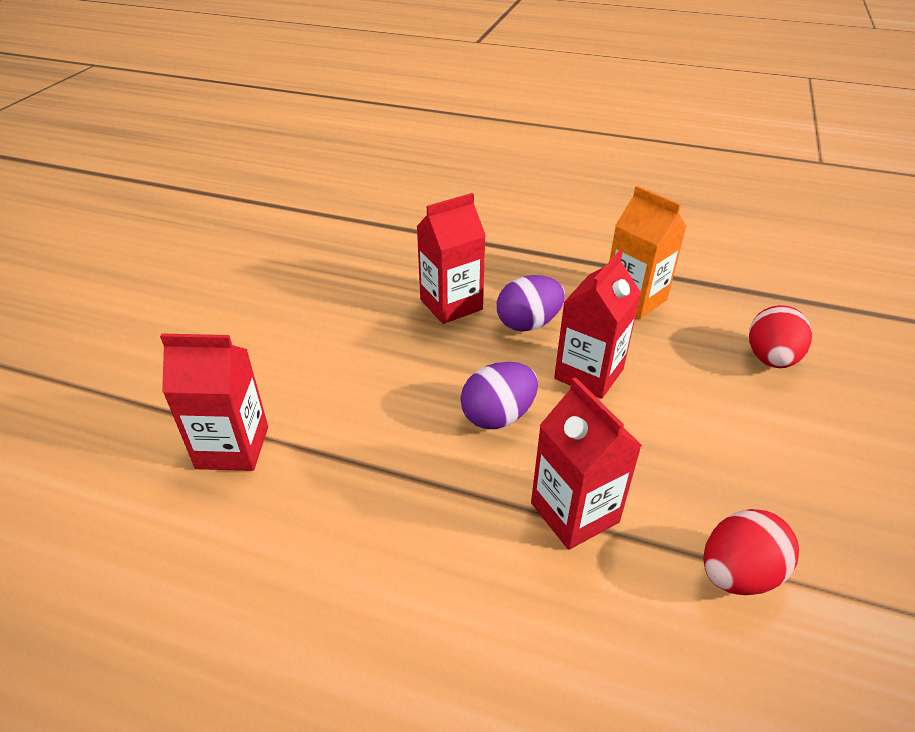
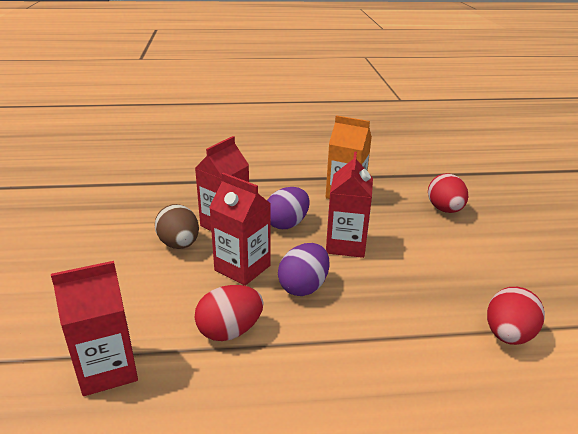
camera: 25 degrees left, 10 degrees down
(379, 445) = (230, 331): none -> red egg
(383, 318) = (179, 244): none -> brown egg
(574, 512) = (392, 331): red carton -> red carton (242, 268)

